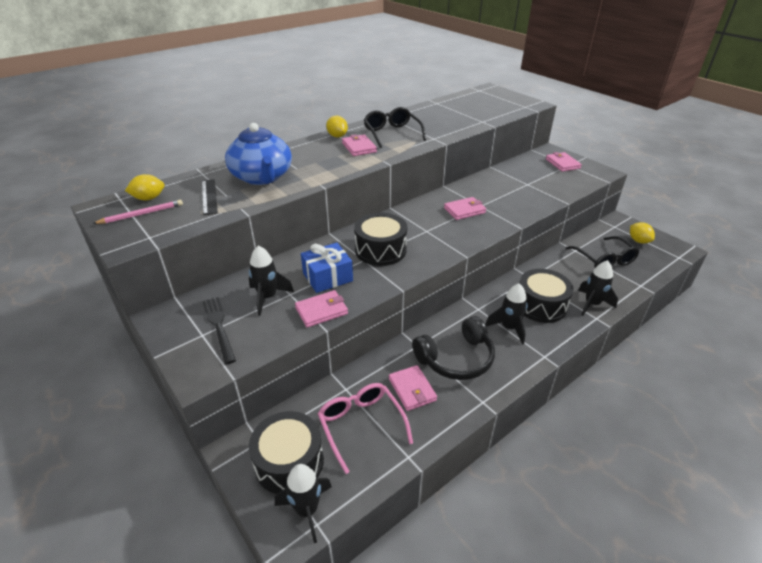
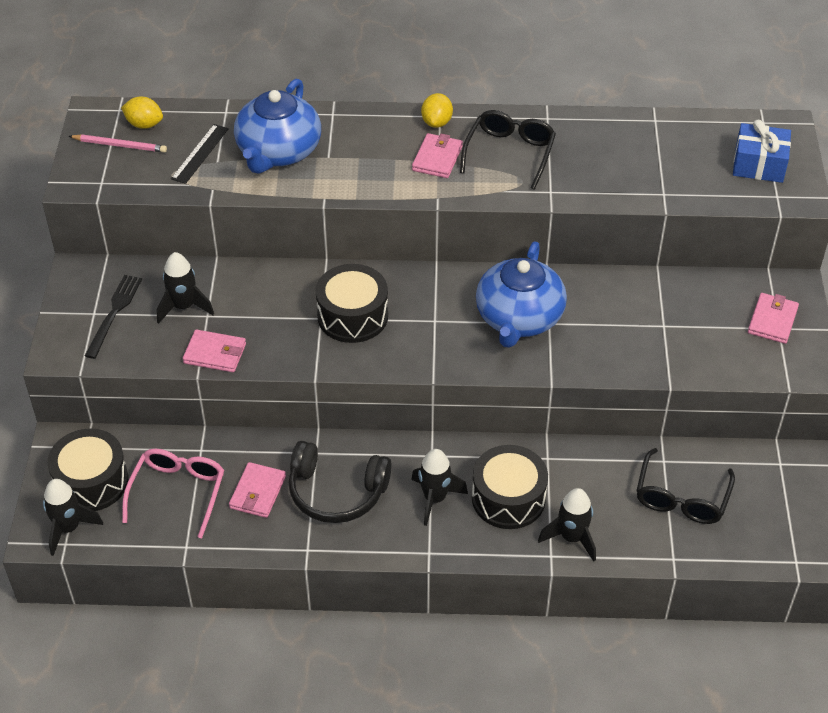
camera: 40 degrees right, 10 degrees up
(327, 277) = (262, 317): blue gift -> blue gift (759, 164)
(464, 210) = (519, 318): pink wallet -> blue teapot
(638, 241) = (778, 504): yellow lemon -> none

